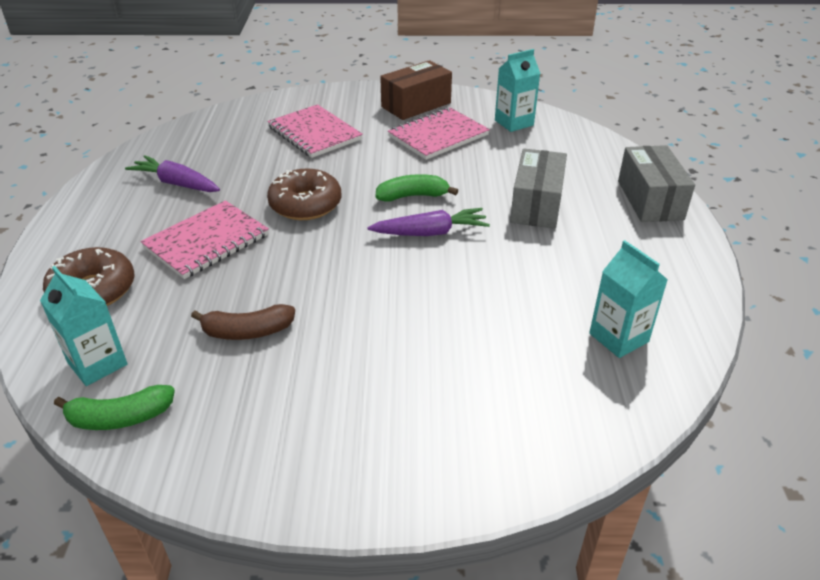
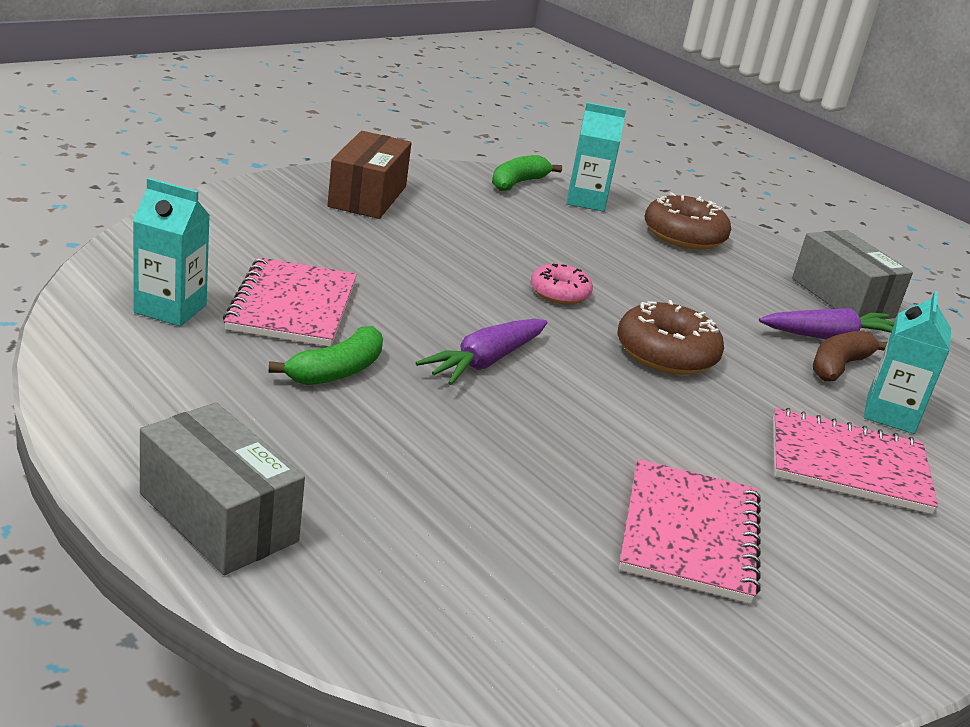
camera: 135 degrees right, 10 degrees down
(206, 241) = (681, 291): pink notebook -> pink notebook (293, 306)
(247, 331) = (520, 238): brown banana -> brown banana (839, 366)
(303, 266) = (559, 293): none -> pink donut
(413, 196) = (570, 404): green banana -> green banana (337, 371)
(416, 105) = (835, 605): brown box -> brown box (367, 196)
(514, 123) = (615, 632): turquoise carton -> turquoise carton (890, 414)
(536, 205) = (395, 445): grey box -> grey box (842, 298)

